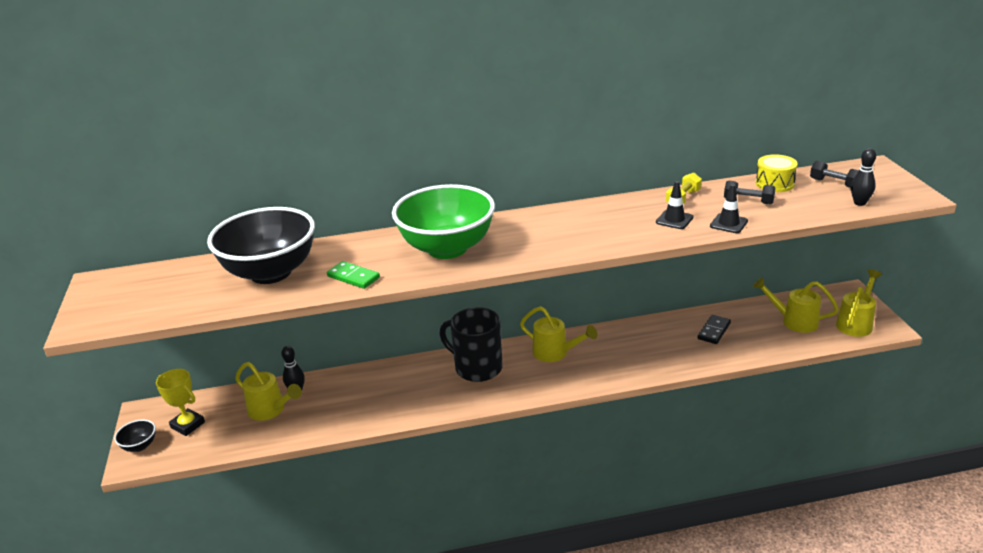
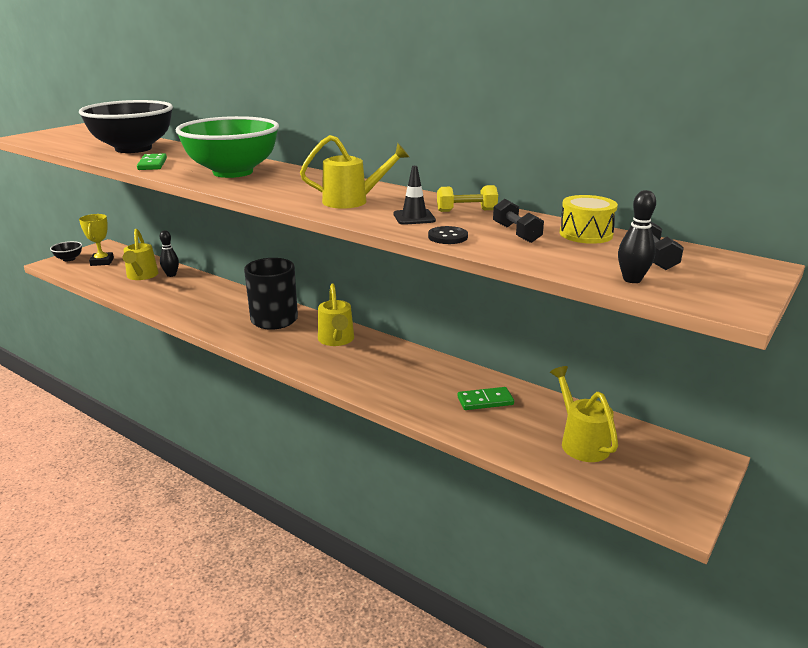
camera: 45 degrees right, 5 degrees down
(714, 331) = (485, 401): black domino -> green domino
(728, 223) = (447, 237): black traffic cone -> black button
(856, 323) = (649, 486): yellow watering can -> yellow watering can (352, 201)

